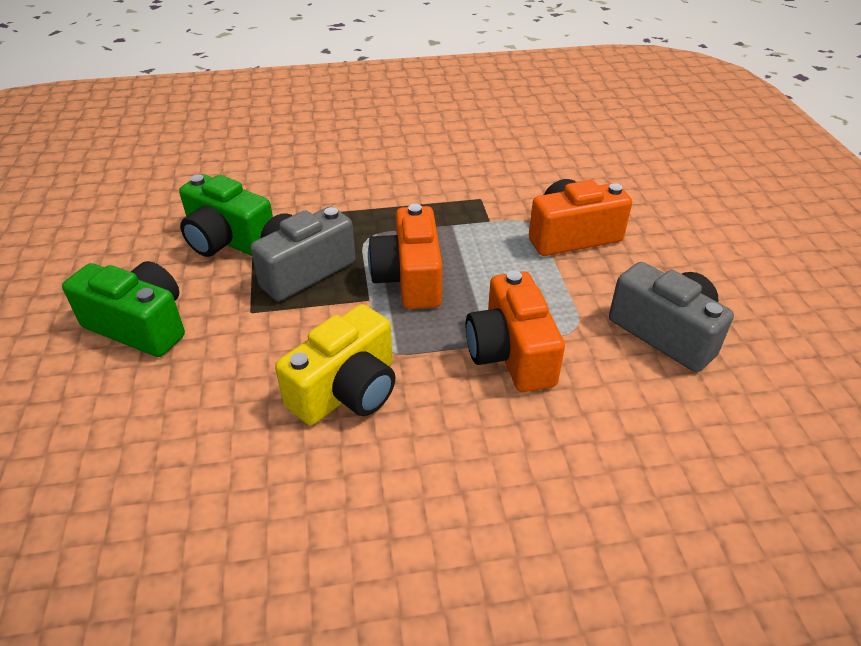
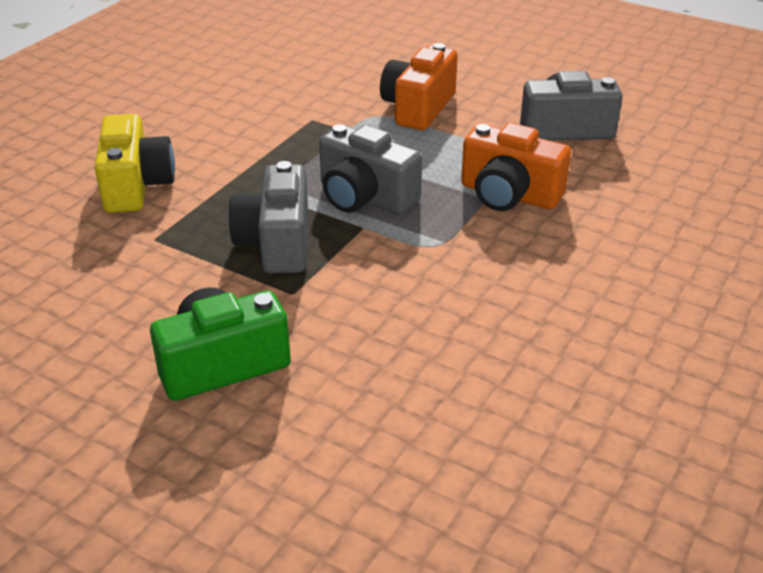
camera: 50 degrees left, 5 degrees down
(227, 240) = (165, 266): green camera -> none
(347, 390) = (457, 283): yellow camera -> yellow camera (136, 186)
(409, 278) = (365, 197): orange camera -> grey camera

